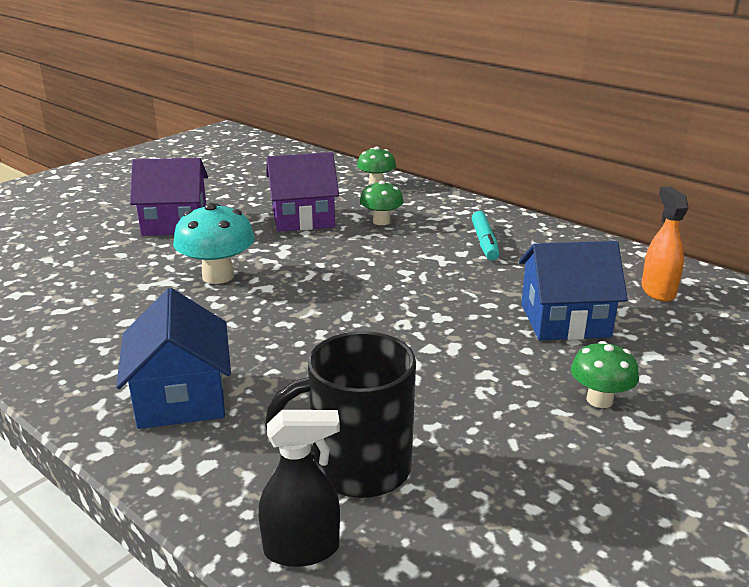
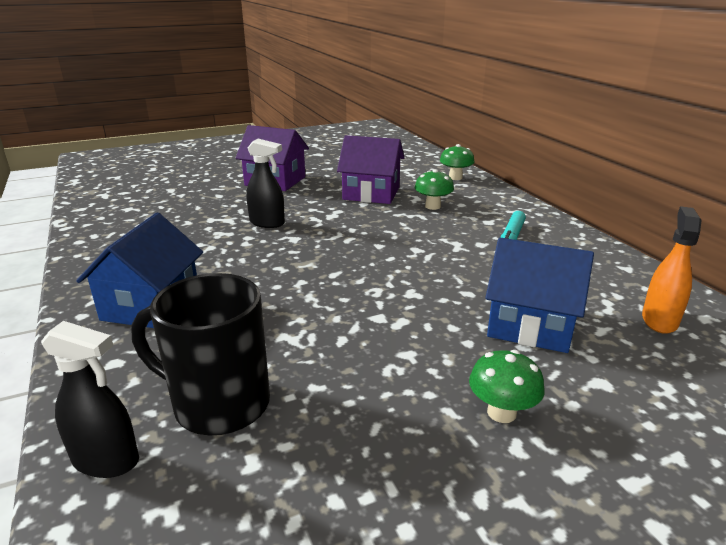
camera: 25 degrees right, 0 degrees up
(218, 276) = (267, 223): turquoise mushroom -> black spray bottle

